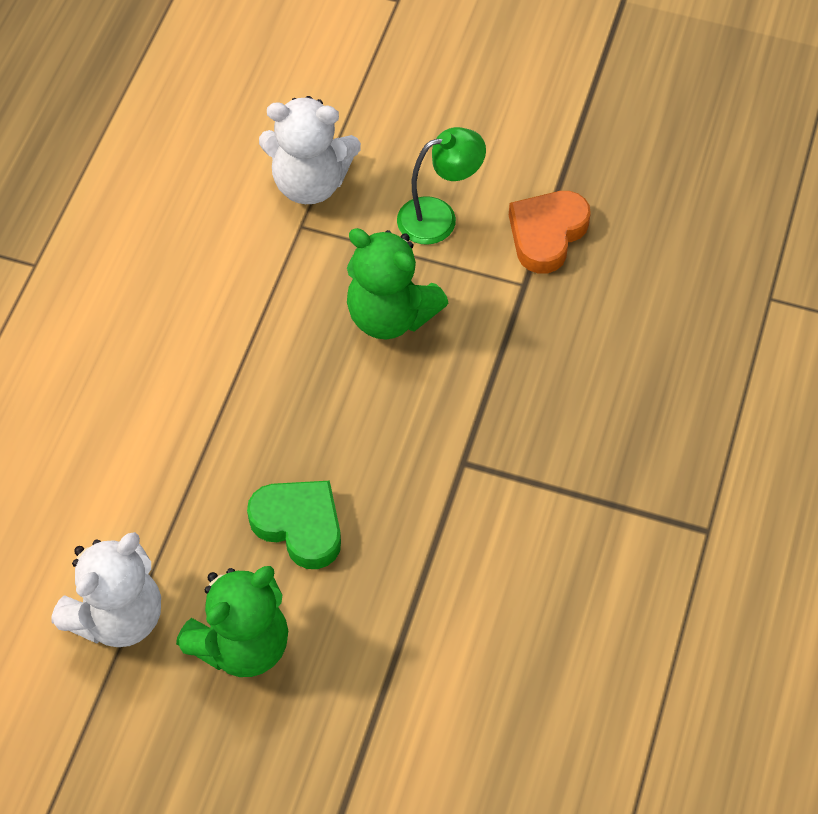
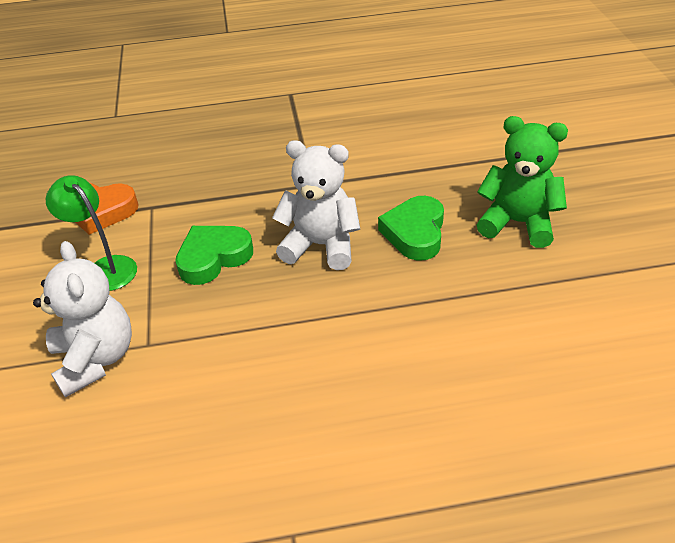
camera: 115 degrees left, 15 degrees down
(117, 616) = (561, 288): white teddy bear -> white teddy bear (321, 245)
(390, 315) = (213, 258): green teddy bear -> green heart

